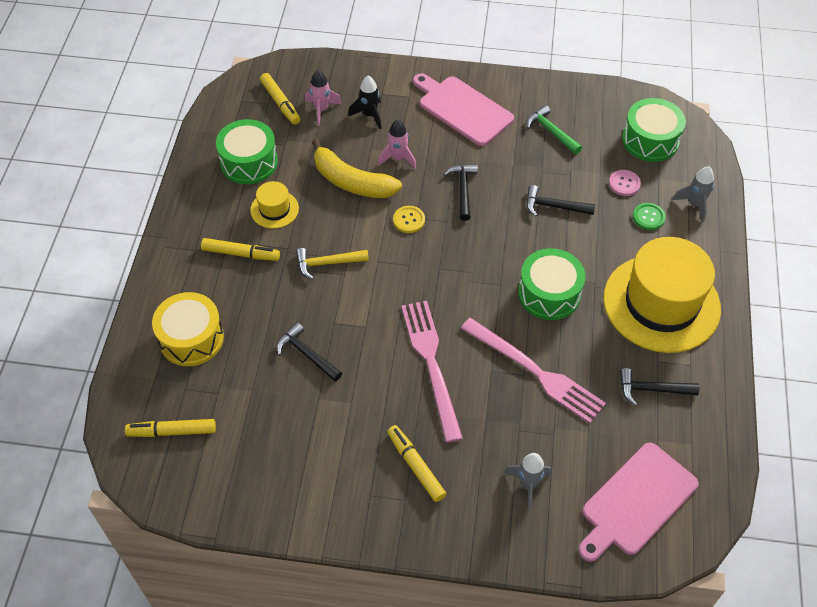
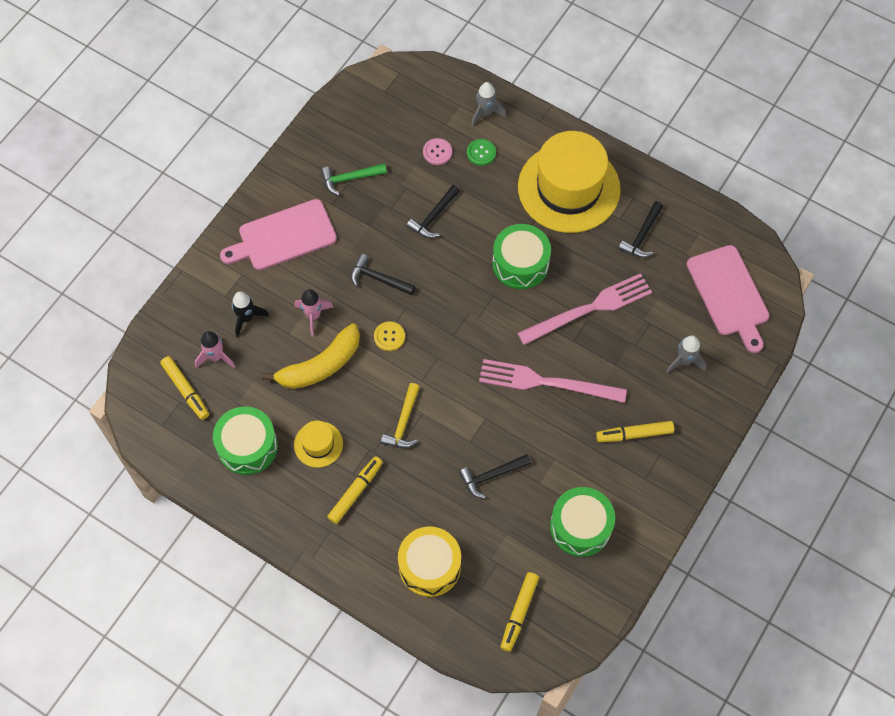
camera: 65 degrees left, 10 degrees up
(280, 103) = (186, 390): yellow marker -> yellow marker turned 60 degrees clockwise
(650, 140) = (401, 109): green drum -> green drum (580, 526)

